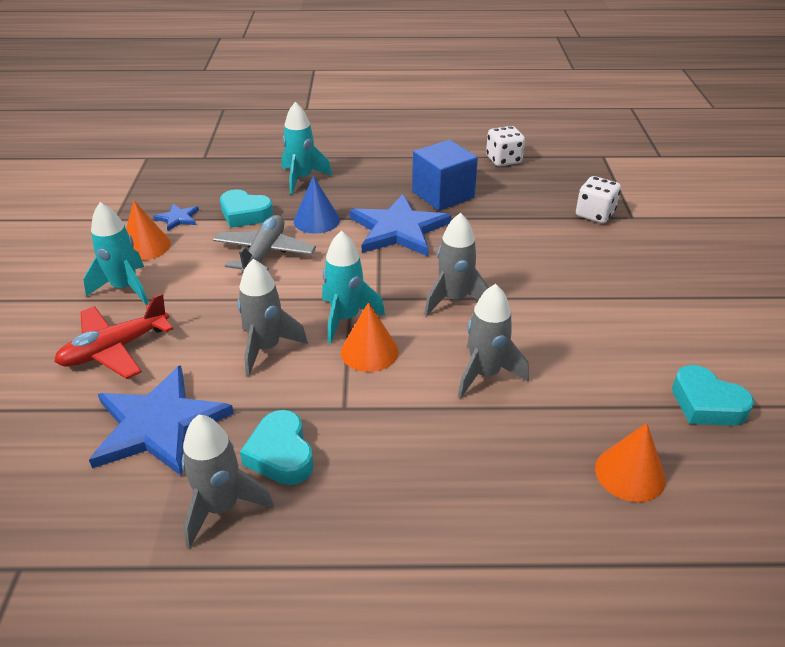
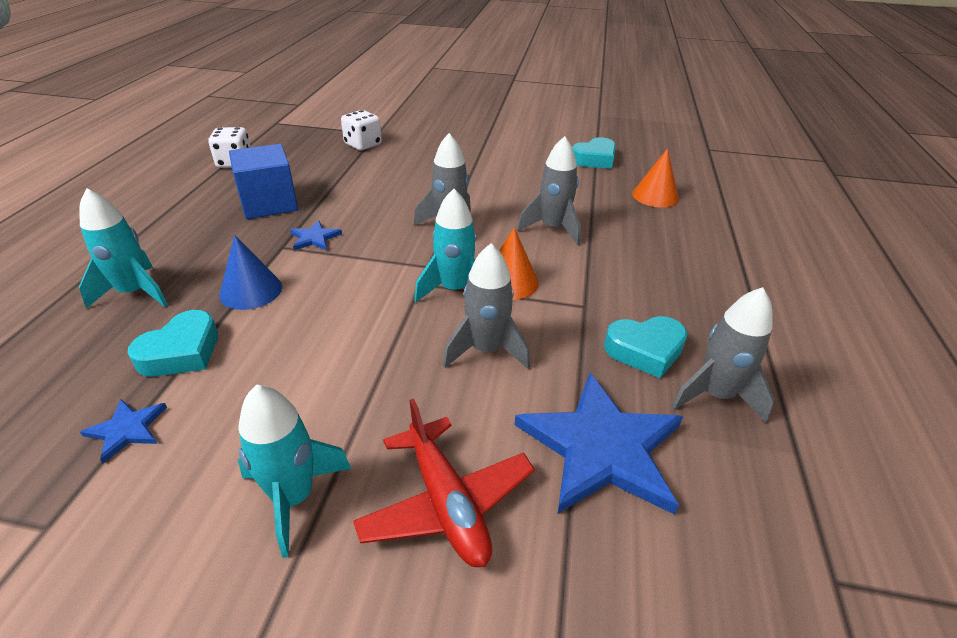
camera: 80 degrees left, 0 degrees up
(145, 246) = (184, 473): orange cone -> none
(264, 253) = (296, 339): grey plane -> none
(398, 229) = (314, 238): blue star -> blue star, size x0.45

